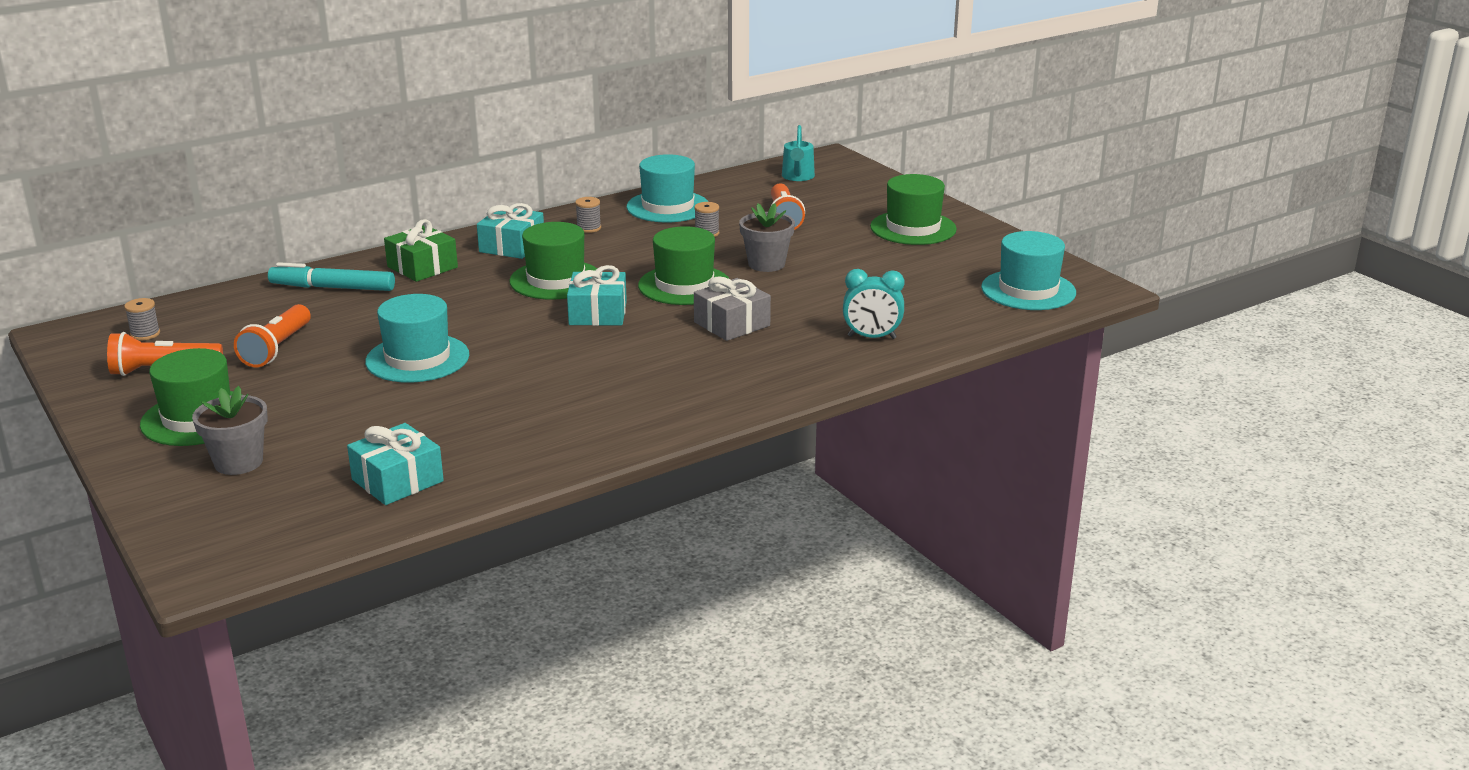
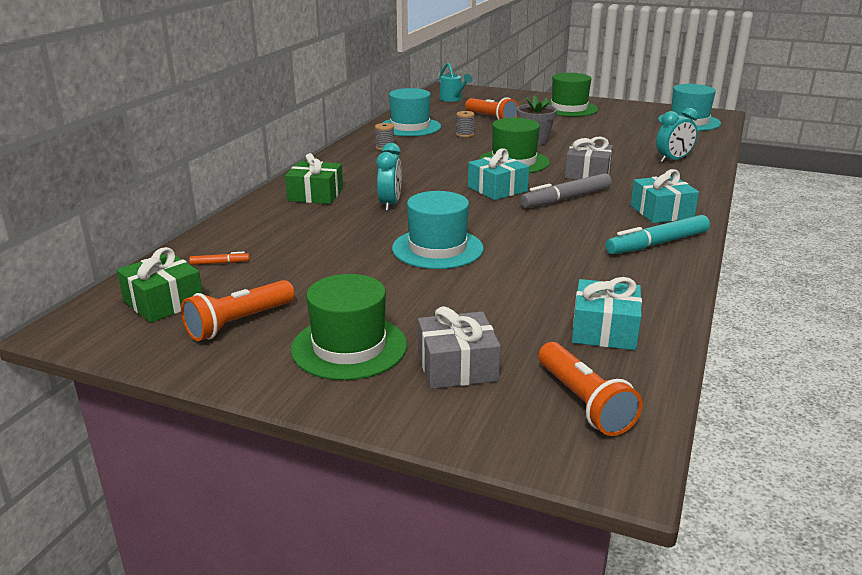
camera: 35 degrees left, 0 degrees up
(145, 334) = (163, 302): grey spool -> green gift
(234, 313) = (220, 263): none -> orange marker
(238, 462) = (457, 366): grey flower pot -> grey gift
(277, 348) = (311, 275): orange flashlight -> orange flashlight (583, 402)
(332, 288) = (271, 224): turquoise marker -> turquoise marker (657, 244)
(465, 299) = (390, 204): none -> turquoise clock
(512, 246) = (355, 168): turquoise gift -> turquoise gift (661, 212)
(556, 280) = (428, 179): green hat -> none
(641, 346) = (566, 199): none -> grey marker

